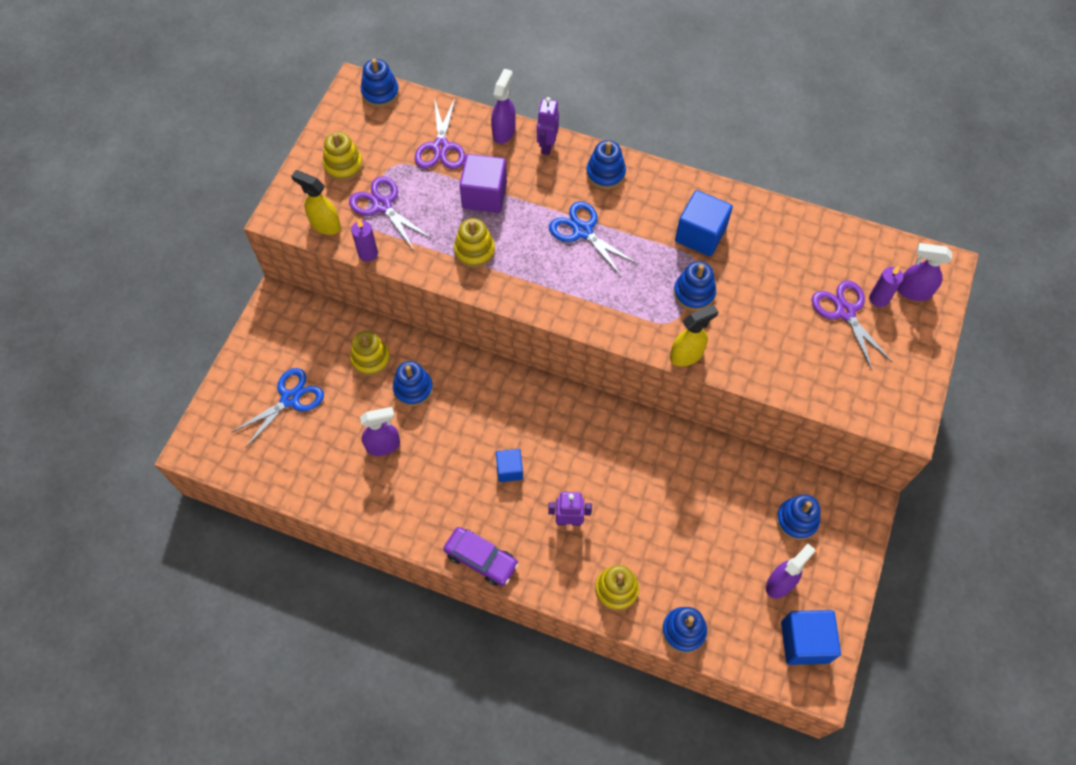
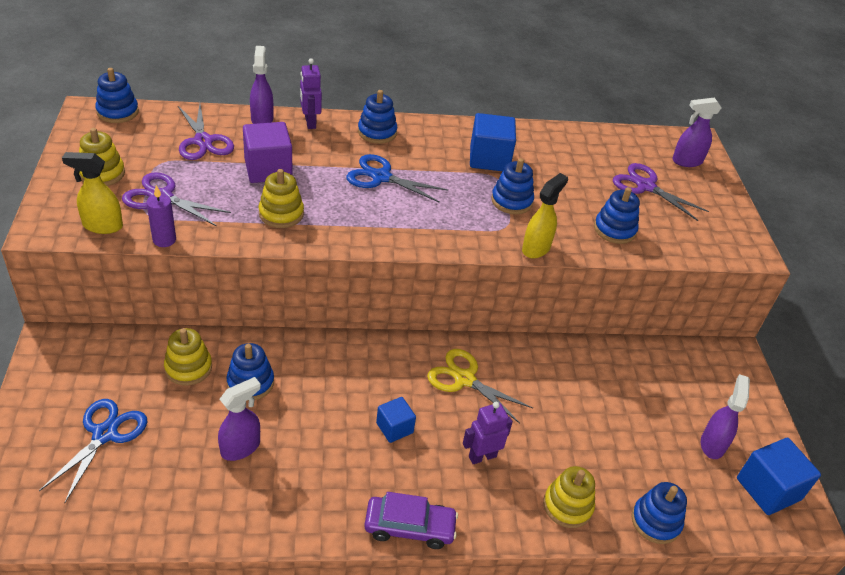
camera: 30 degrees left, 20 degrees down
(591, 444) = (464, 379): none -> yellow scissors
(796, 520) = (690, 385): blue stacking toy -> blue stacking toy (614, 230)
(879, 298) = (664, 171): purple candle -> none

